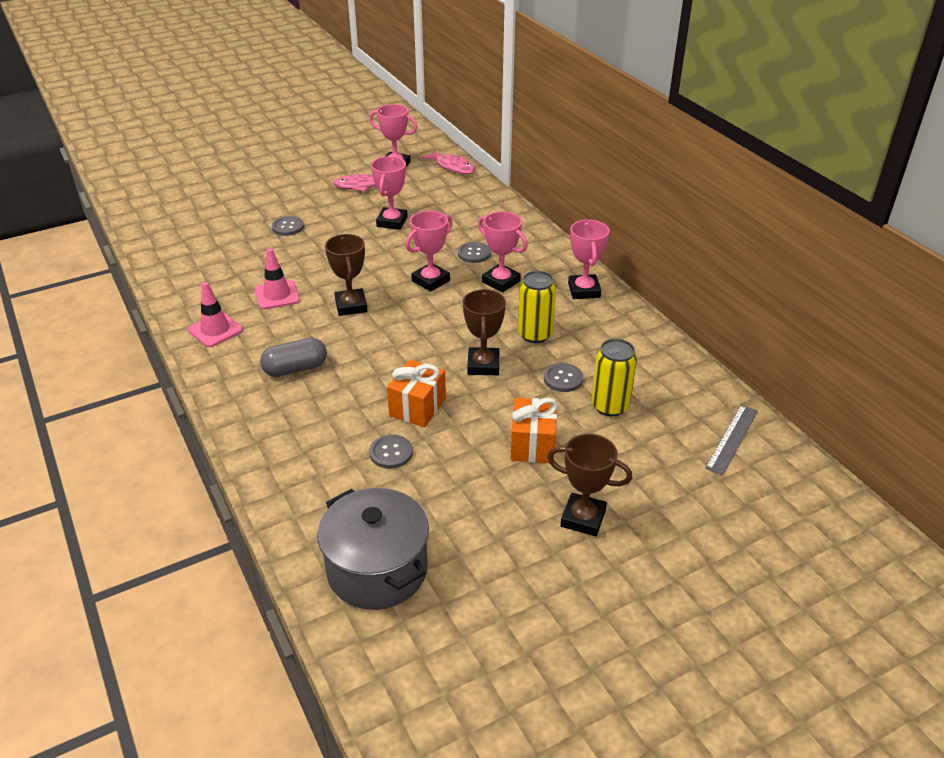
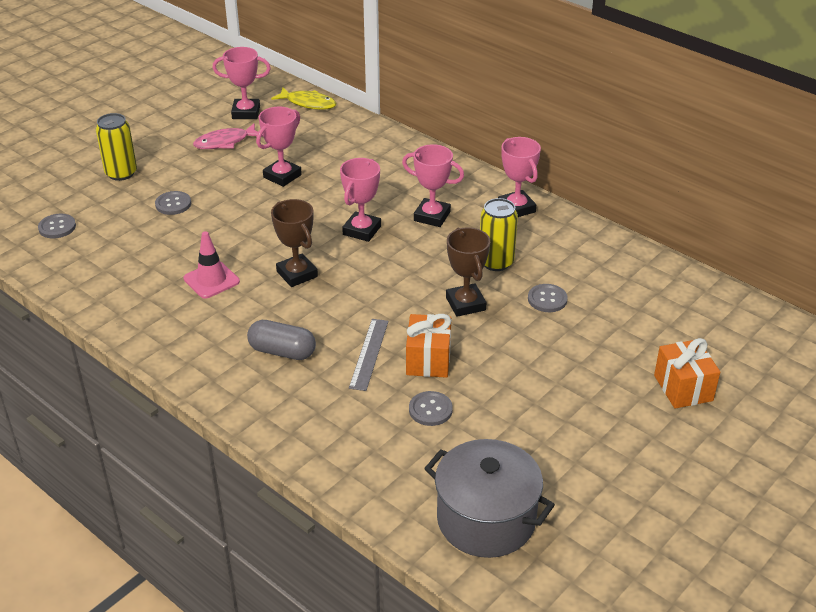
camera: 20 degrees left, 0 degrees up
(215, 330) = (170, 332): pink traffic cone -> none
(295, 369) = (282, 351): grey capsule -> grey capsule turned 60 degrees clockwise
(392, 222) = (282, 176): pink trophy -> pink trophy turned 45 degrees clockwise
(452, 167) = (308, 103): pink fish -> yellow fish
(474, 253) = (387, 193): grey button -> grey button (57, 227)
(533, 445) = (556, 368): orange gift -> orange gift (683, 388)
(583, 518) = (638, 423): brown trophy -> none
(610, 406) = (603, 314): yellow can -> yellow can (121, 173)
(732, 439) = (724, 318): grey ruler -> grey ruler (369, 354)

